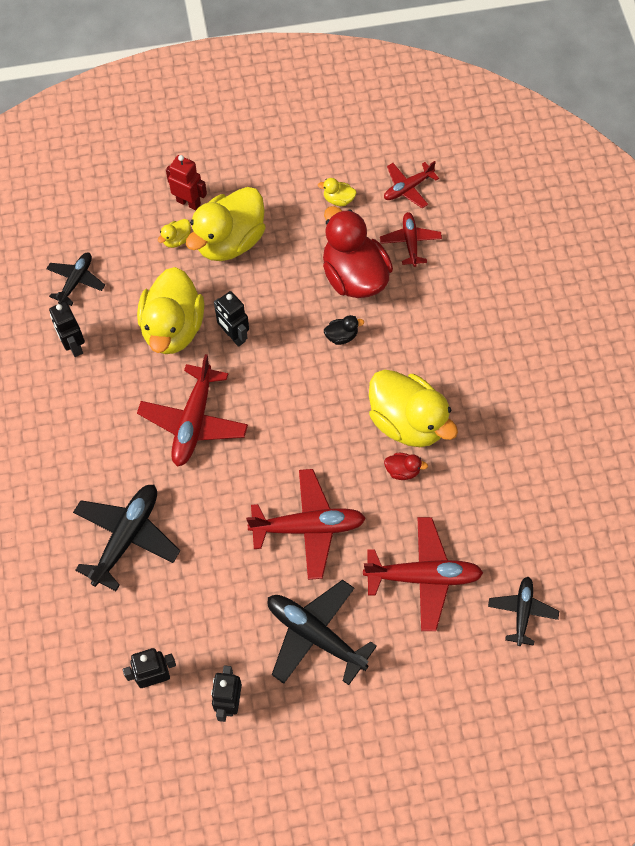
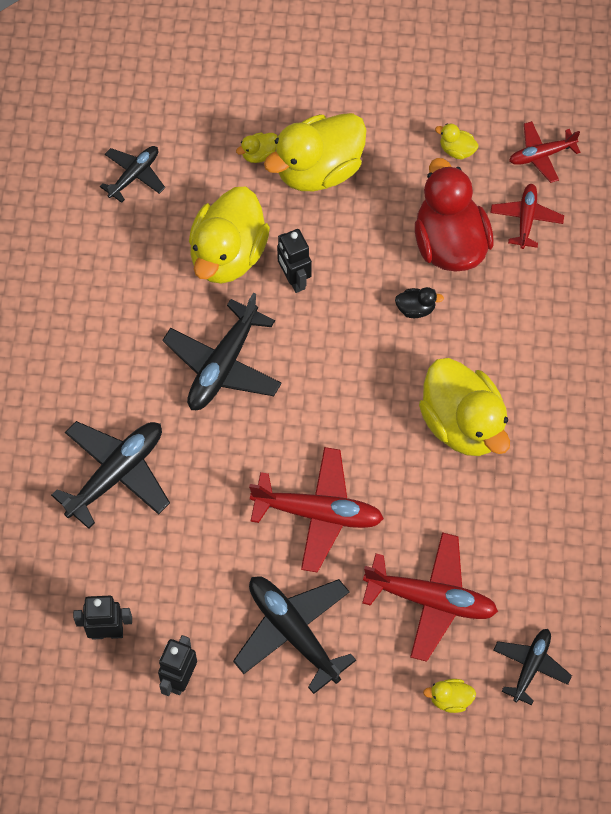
camera: 15 degrees right, 0 degrees up
(74, 346) = (113, 248): black robot -> none
(188, 202) = (284, 114): red robot -> none
(194, 422) = (223, 365): red plane -> black plane
(402, 470) = (441, 477): red duck -> none
(463, 658) = (450, 699): none -> yellow duck

